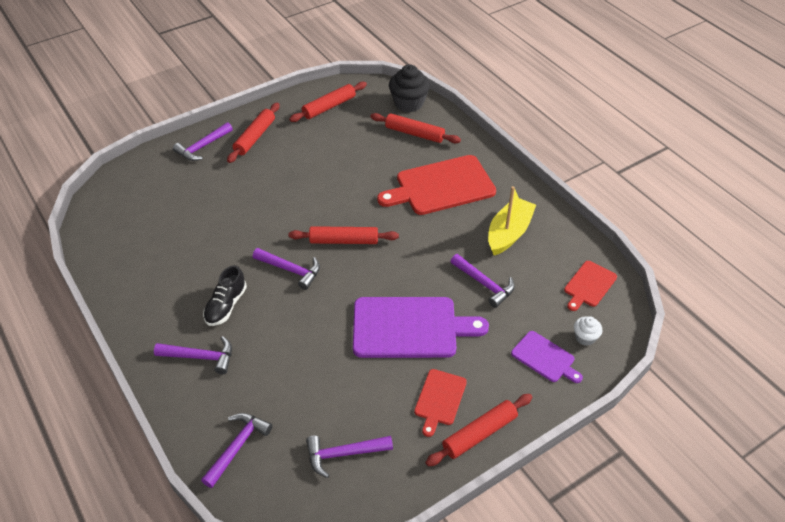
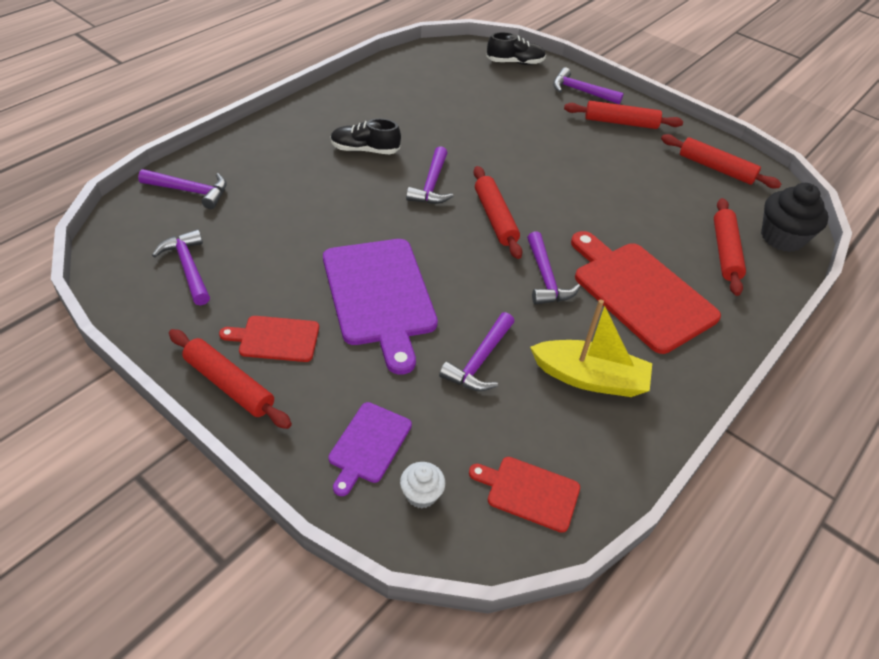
camera: 70 degrees right, 0 degrees up
(138, 175) = (515, 62): none -> black shoe
(200, 357) = (294, 147): purple hammer -> purple hammer (545, 278)

